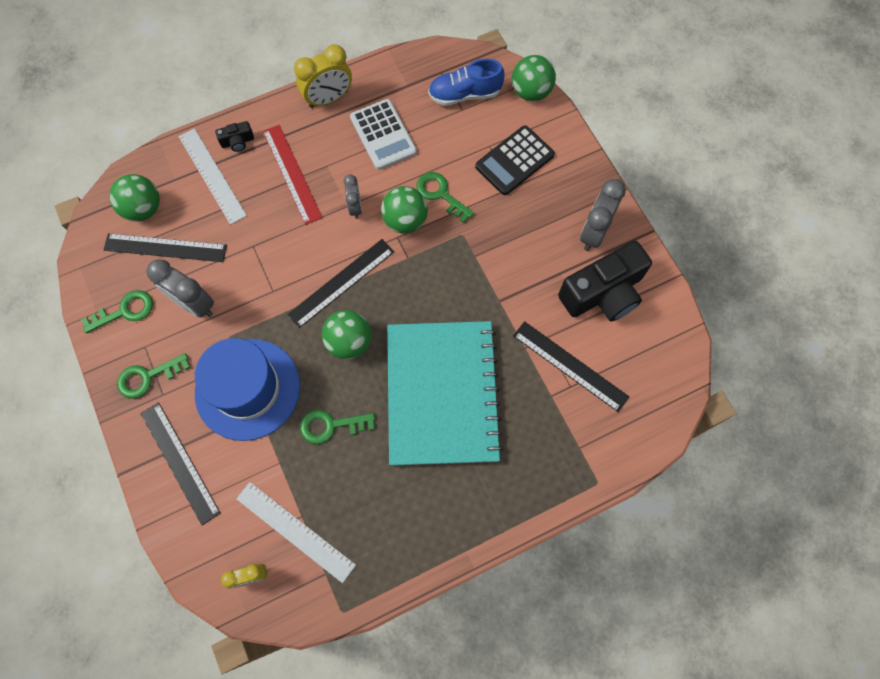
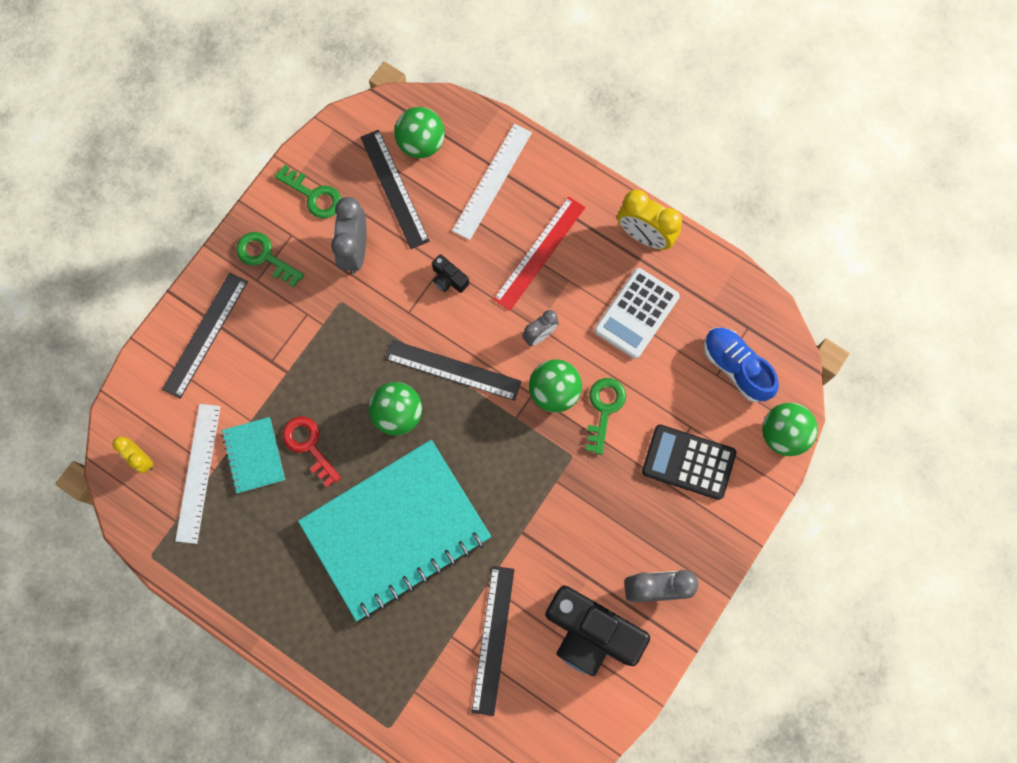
camera: 60 degrees right, 5 degrees up
(237, 142) = (542, 181): black camera -> black camera (449, 279)
(247, 389) = (302, 350): blue hat -> none
(310, 475) = (254, 455): none -> turquoise notebook
(331, 425) = (309, 446): green key -> red key

